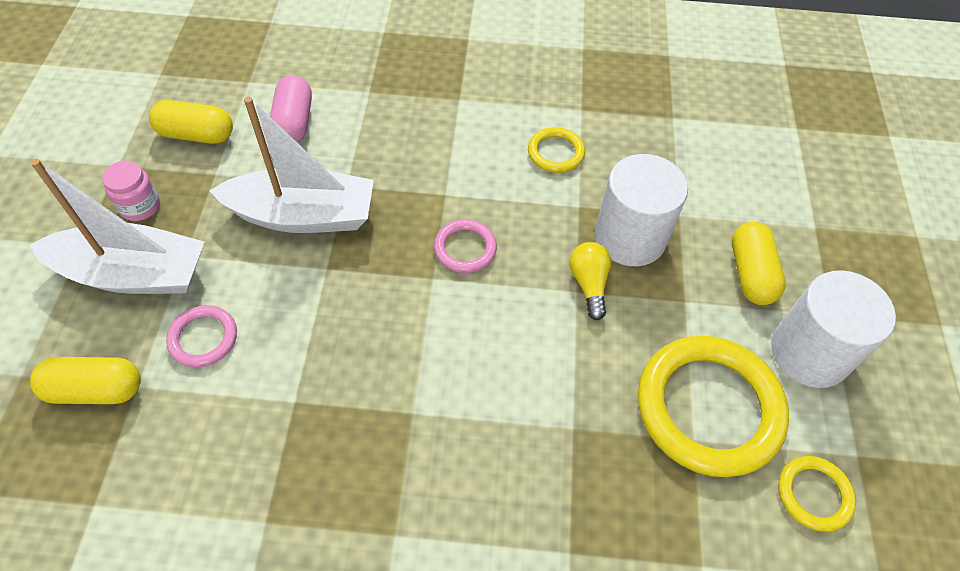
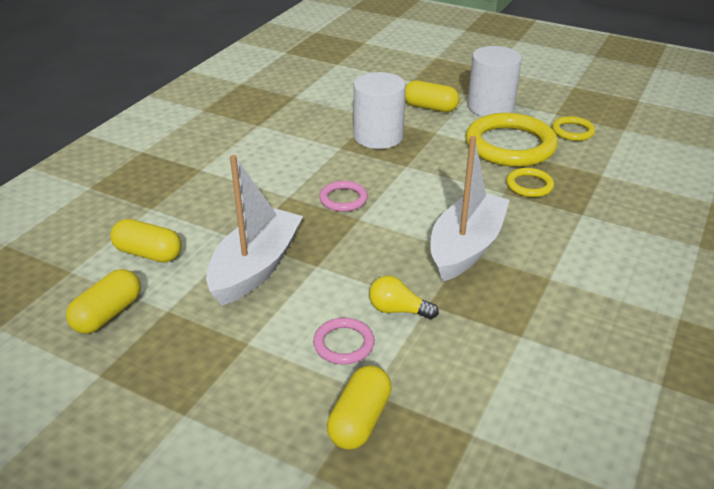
camera: 65 degrees left, 20 degrees down
(133, 274) = (246, 379): white boat -> white boat (466, 247)
(140, 206) = (167, 364): pink jar -> none
(294, 122) = (149, 253): pink capsule -> yellow capsule
(555, 153) = (288, 144): yellow ring -> yellow ring (529, 185)
(589, 284) = (404, 160): yellow light bulb -> yellow light bulb (398, 310)

